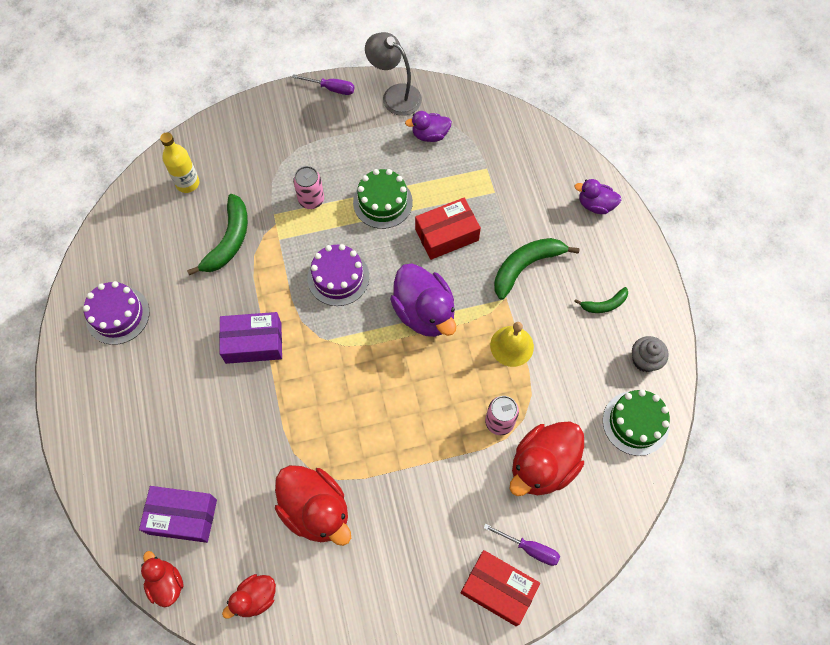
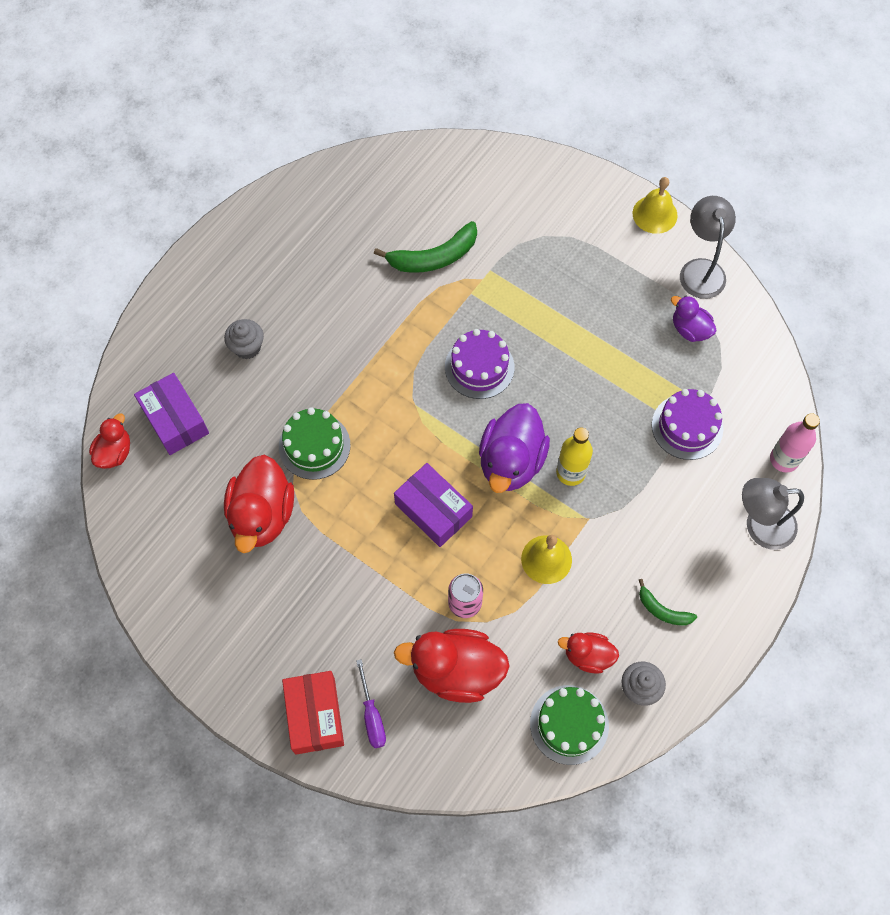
camera: 50 degrees right, 0 degrees up
(117, 315) = (295, 233): purple cake -> purple cake (687, 426)
(174, 419) = (247, 347): none -> grey cupcake
(187, 183) = (455, 184): yellow bottle -> yellow bottle (570, 472)
(253, 343) = (361, 351): purple box -> purple box (433, 510)
(255, 598) = (155, 527): red duck -> red duck (587, 656)
(311, 200) = (531, 287): pink can -> none
(331, 88) = (655, 214): purple screwdriver -> yellow bell
(382, 202) = (584, 344): green cake -> green cake (314, 446)
(446, 235) = (603, 421): red box -> none
(525, 266) = (635, 512): green banana -> none
(563, 156) = (784, 459): none -> pink bottle
(595, 205) = (760, 526): purple duck -> grey lamp

